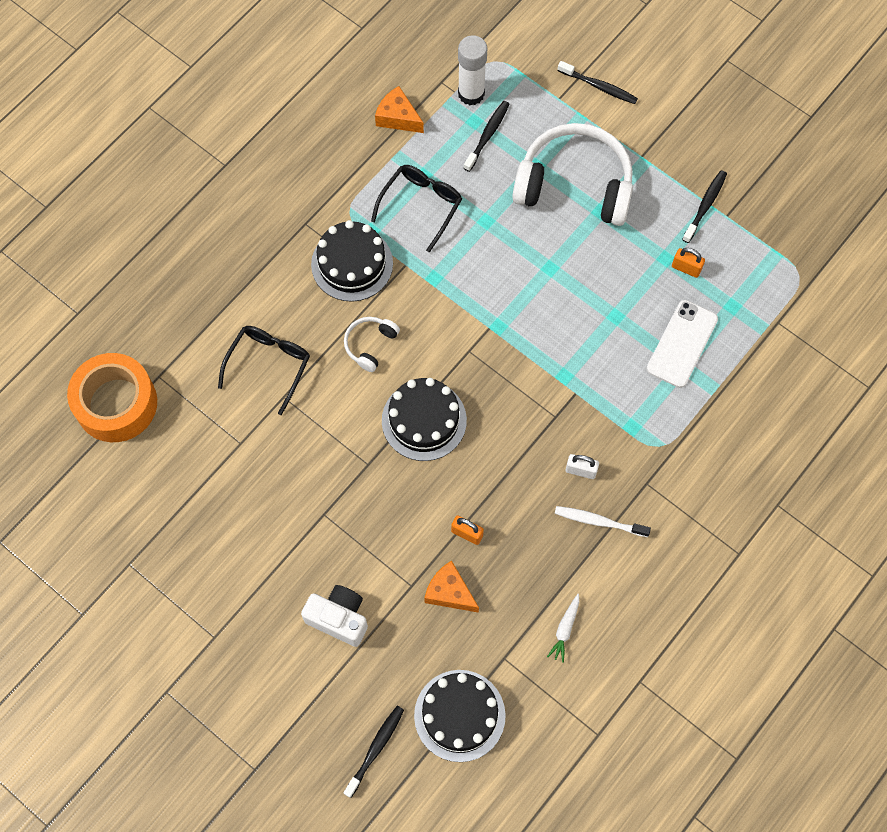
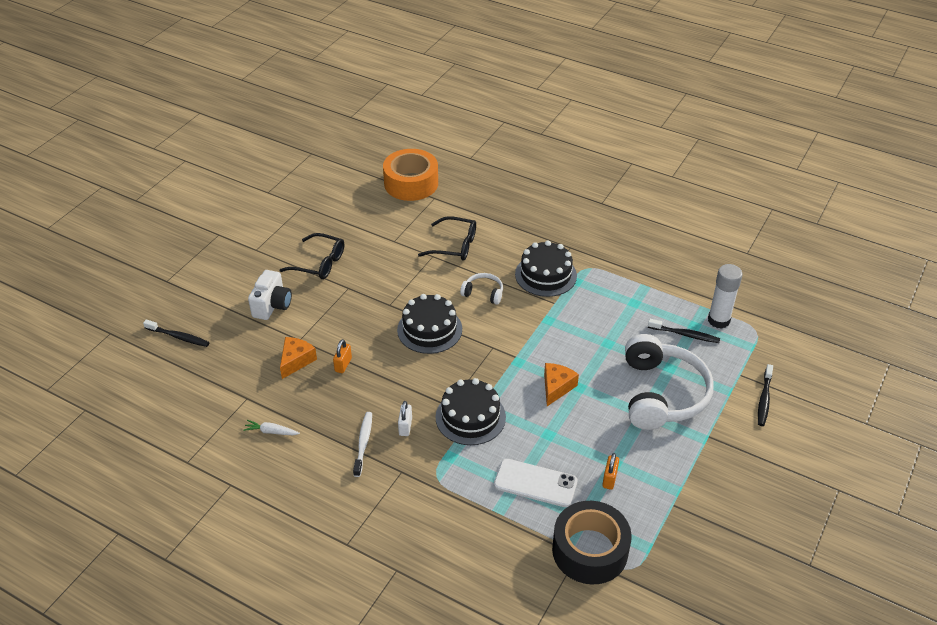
camera: 80 degrees right, 25 degrees down
(398, 117) = (678, 282): orange cheese -> orange cheese (556, 387)
(421, 206) = (607, 305): black glasses -> black glasses (319, 263)
(459, 715) = (202, 378): black cake -> black cake (470, 417)
(705, 205) = (677, 487): black toothbrush -> none
(774, 309) = (590, 550): none -> black tape

